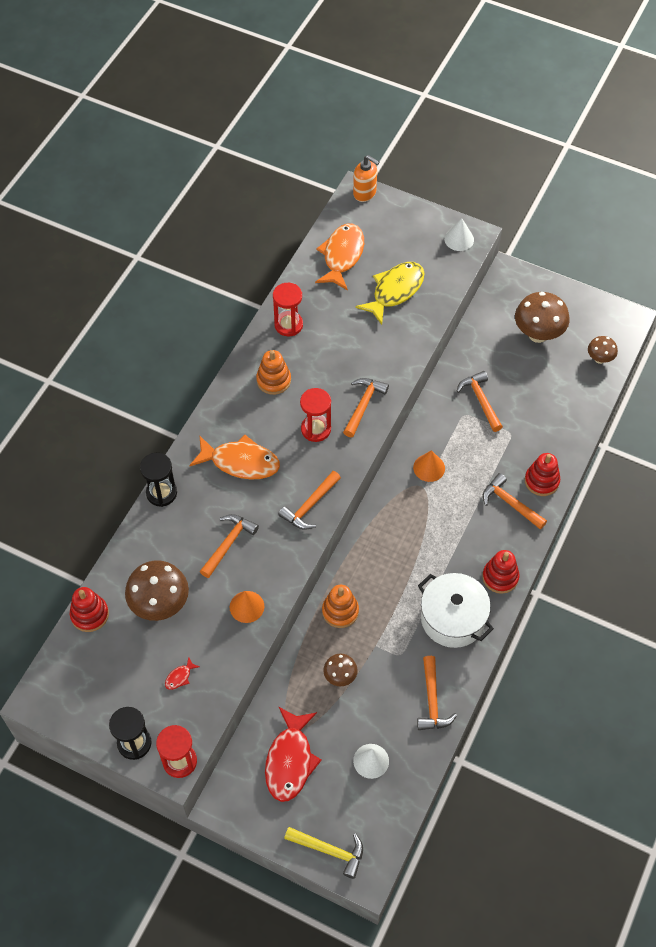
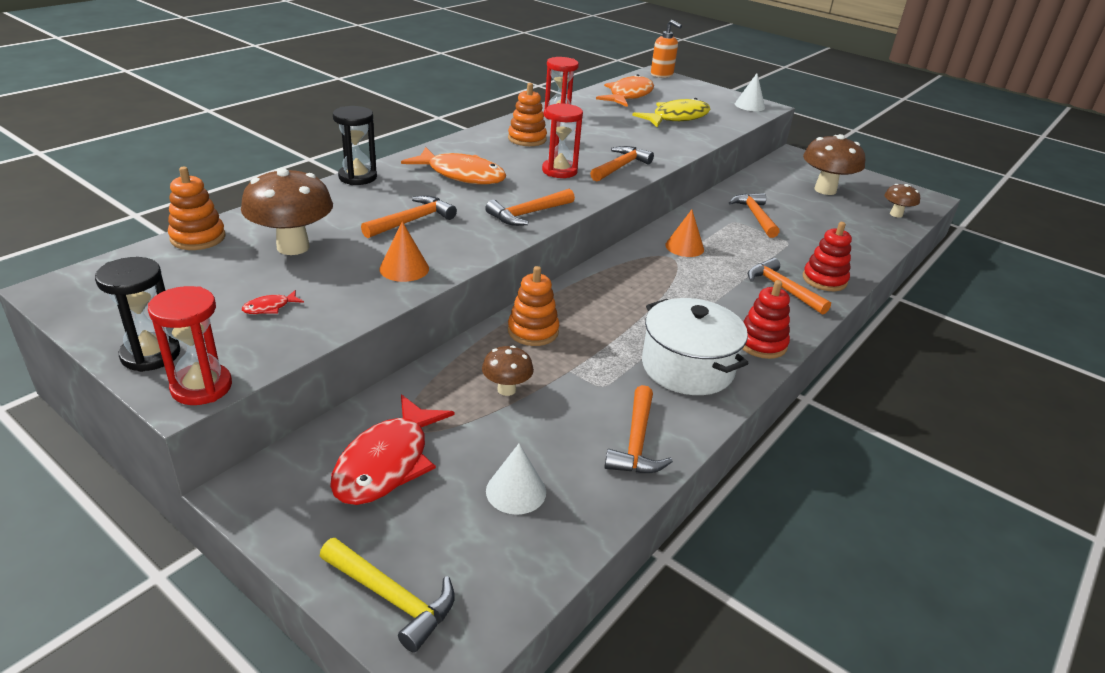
camera: 10 degrees right, 25 degrees down
(89, 614) = (198, 238): red stacking toy -> orange stacking toy

